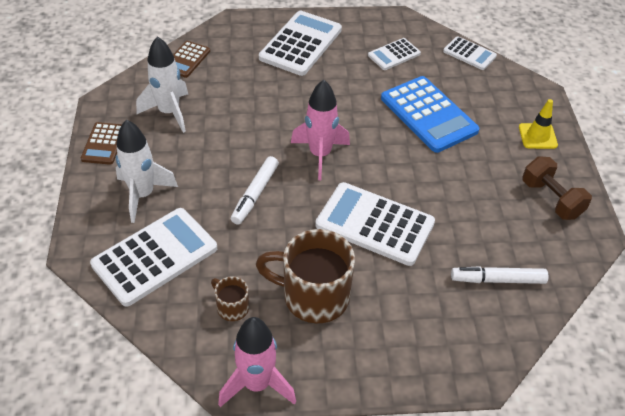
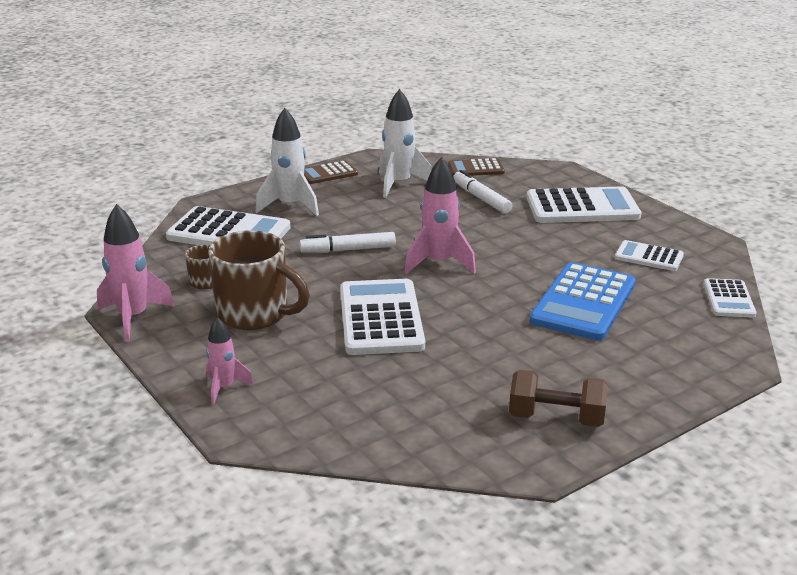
camera: 60 degrees right, 20 degrees down
(313, 296) = (255, 314): brown mug -> brown mug turned 135 degrees clockwise
(411, 360) = (224, 388): none -> pink rocket
(498, 280) = (384, 412): white marker -> white marker (481, 198)
(537, 136) = (654, 382): yellow traffic cone -> none
(551, 199) = (556, 418): brown dumbbell -> brown dumbbell turned 75 degrees clockwise

